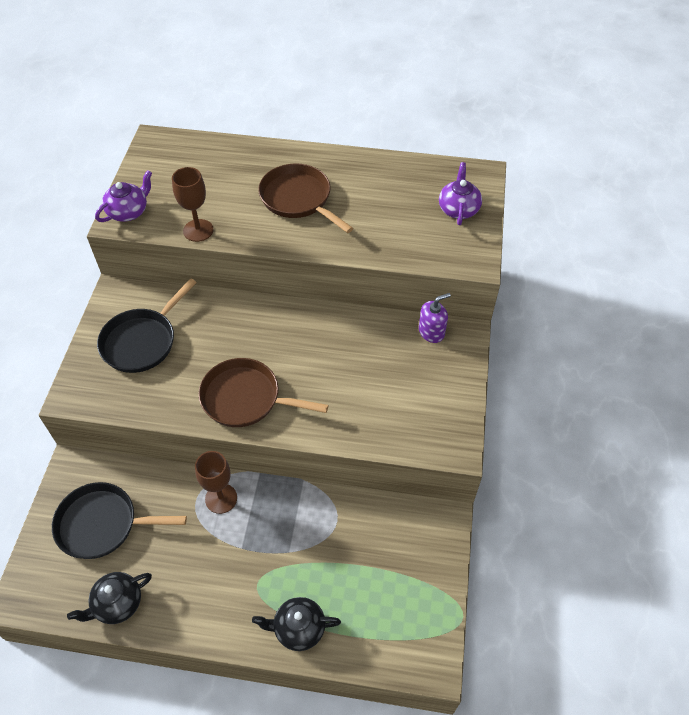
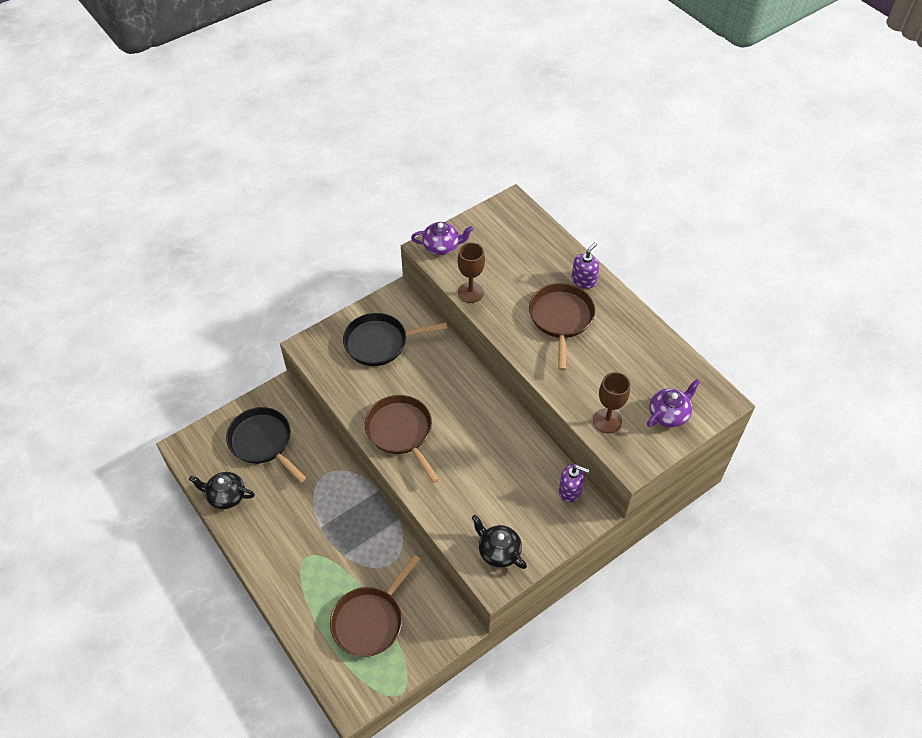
camera: 45 degrees right, 0 degrees up
(221, 498) = (340, 486): brown goblet -> brown goblet (607, 421)
(283, 159) = (583, 280): none -> purple soap dispenser
(298, 628) = (301, 604): black teapot -> black teapot (498, 551)
(372, 583) = (370, 620): none -> brown pan

